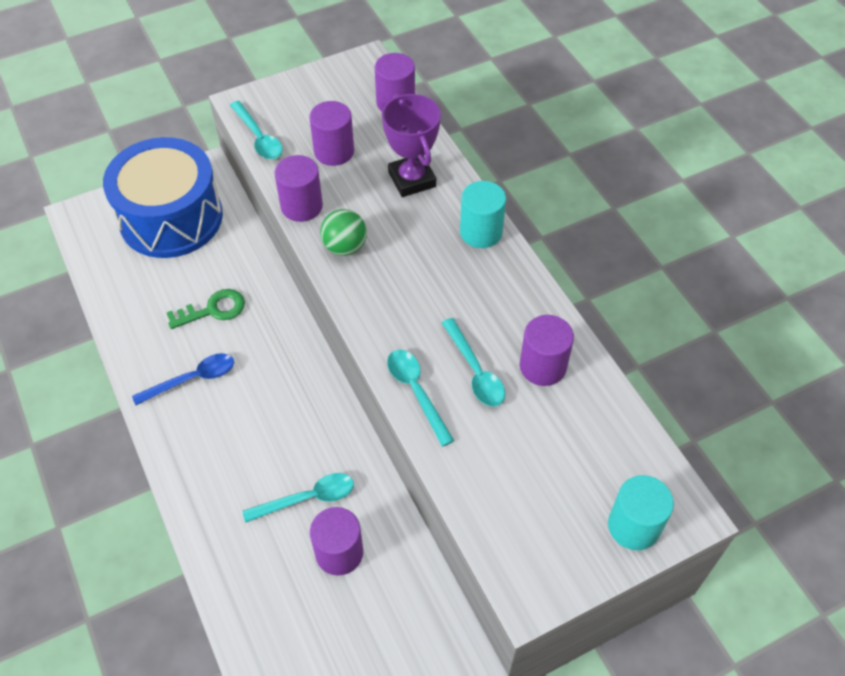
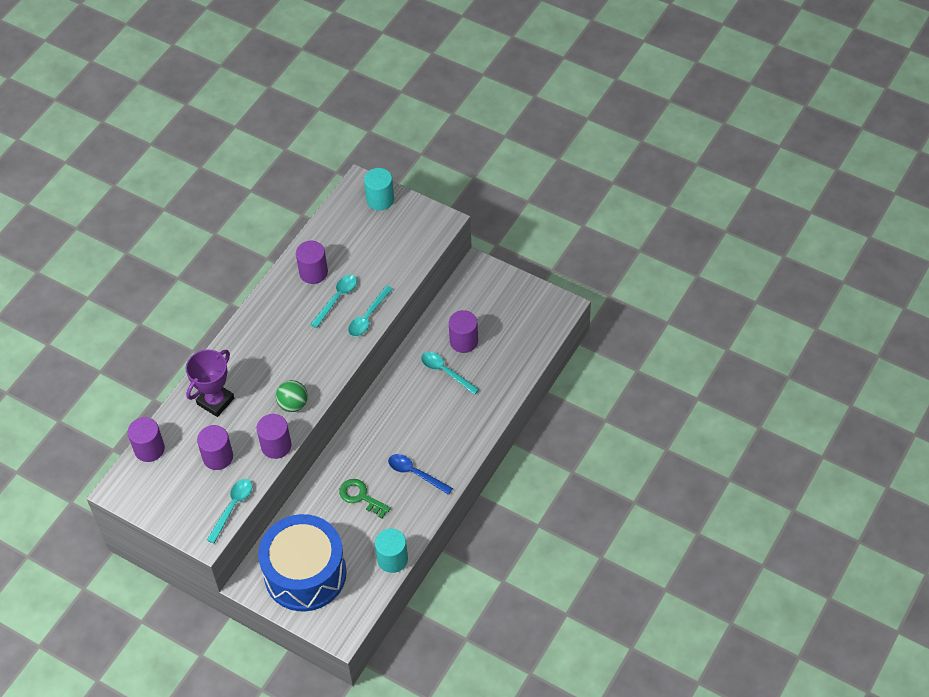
camera: 120 degrees left, 0 degrees up
(481, 232) = (236, 344): turquoise cylinder -> turquoise cylinder (392, 559)

